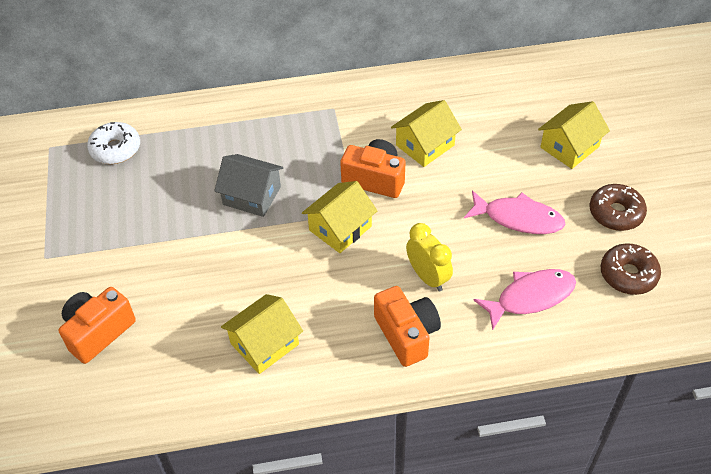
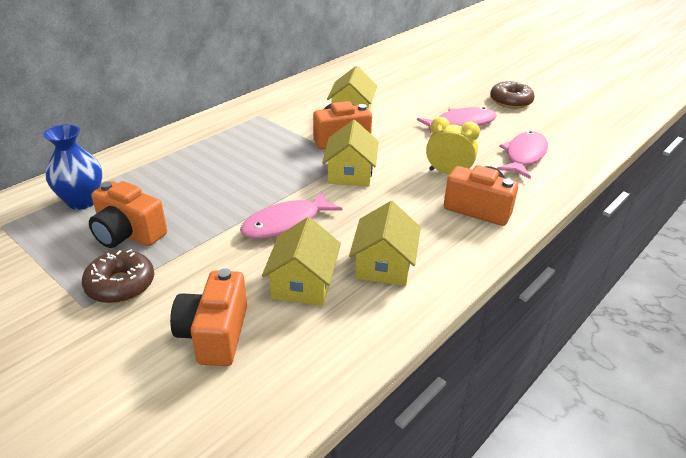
camera: 40 degrees left, 15 degrees down
(115, 149) = (82, 201): white donut -> blue vase
(119, 203) = (128, 234): none -> orange camera
(234, 257) = (286, 223): none -> pink fish
(252, 195) = (253, 182): grey house -> none
(569, 147) = (442, 84): yellow house -> yellow house (303, 283)
(628, 274) = (558, 124): brown donut -> brown donut (120, 285)

